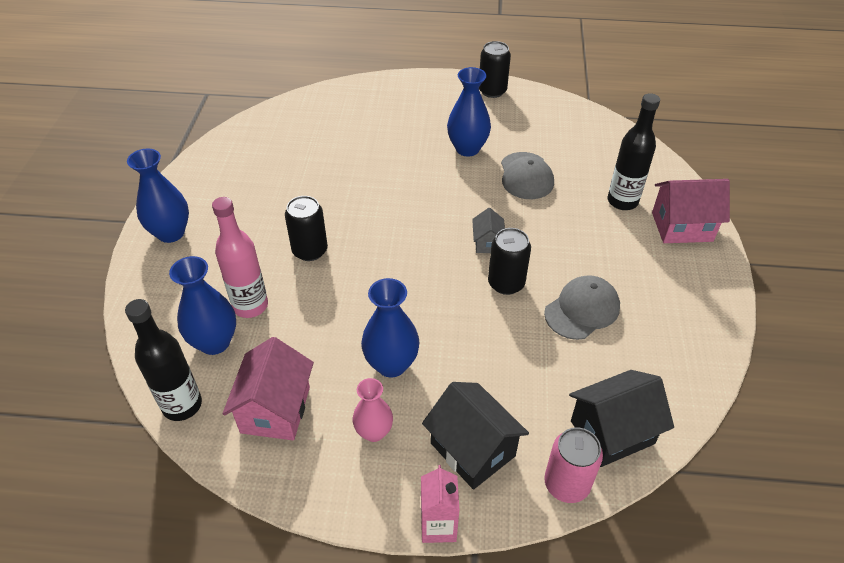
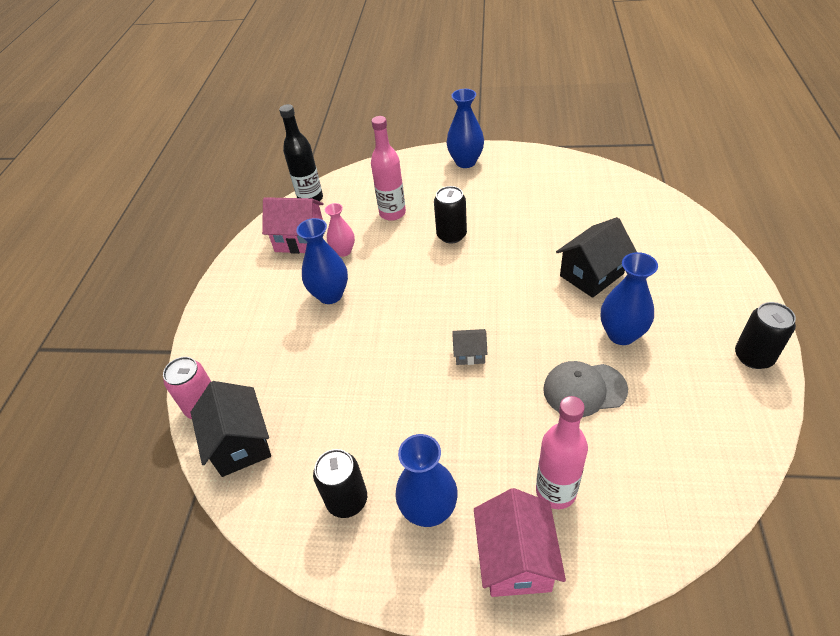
camera: 95 degrees right, 0 degrees up
(214, 342) = (360, 203): blue vase -> blue vase (429, 510)
(374, 432) = (273, 290): pink vase -> pink vase (343, 251)
(438, 525) = (194, 329): pink carton -> none
(472, 449) = (246, 347): black house -> black house (591, 275)
(506, 283) = (415, 369): black can -> black can (347, 500)
(582, 310) = (379, 431): grey cap -> none
(622, 201) = (555, 491): black bottle -> pink bottle

